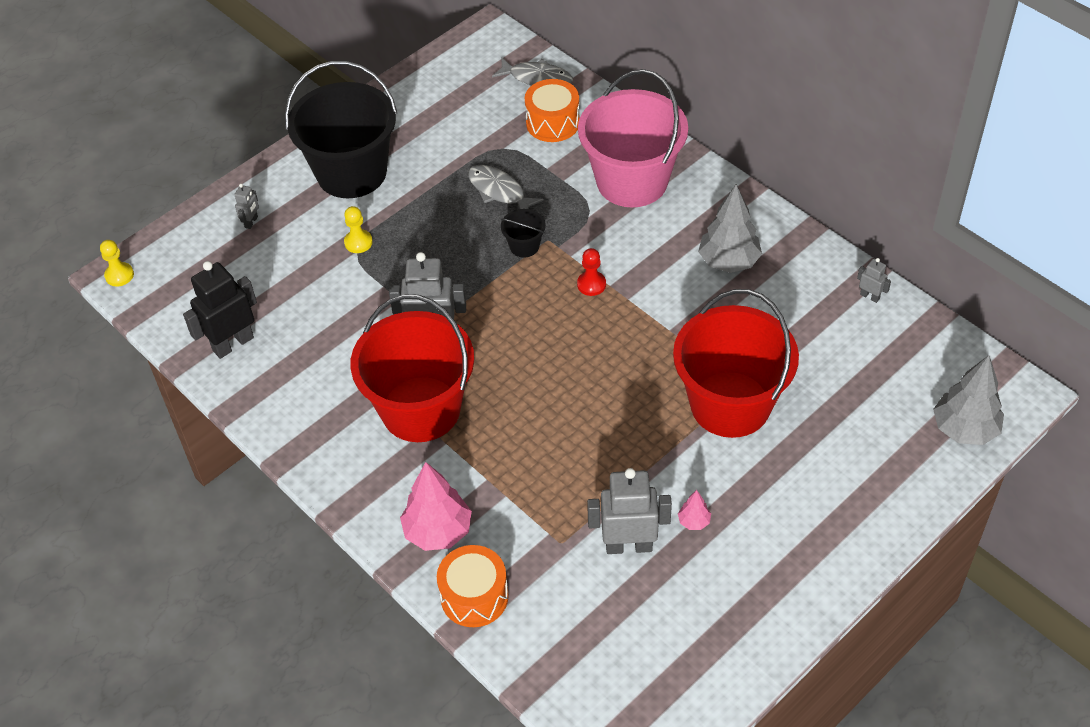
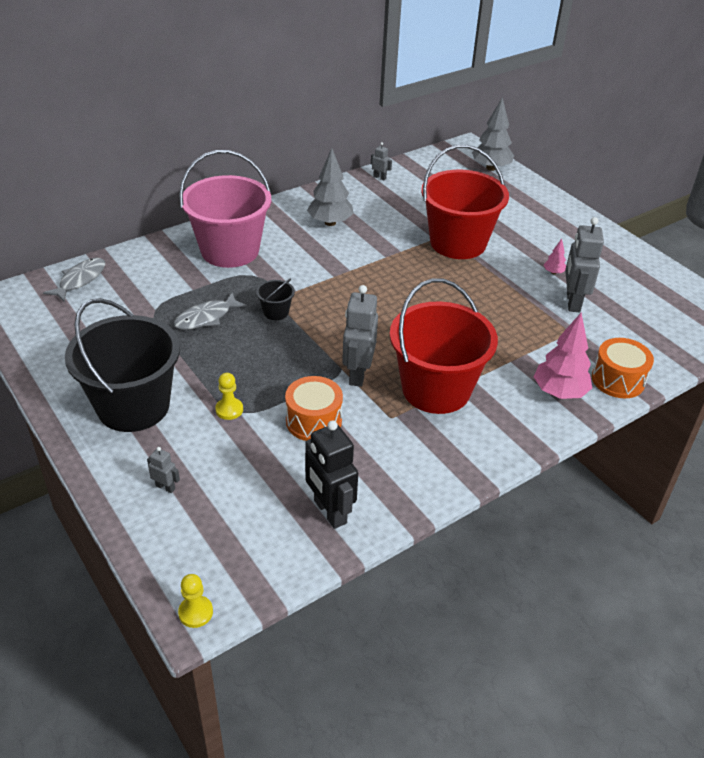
camera: 85 degrees left, 10 degrees down
(552, 123) = (141, 279): orange drum -> orange drum (313, 421)
(591, 284) = (330, 284): red pawn -> none
(870, 296) = (379, 177): grey robot -> grey robot turned 75 degrees clockwise

